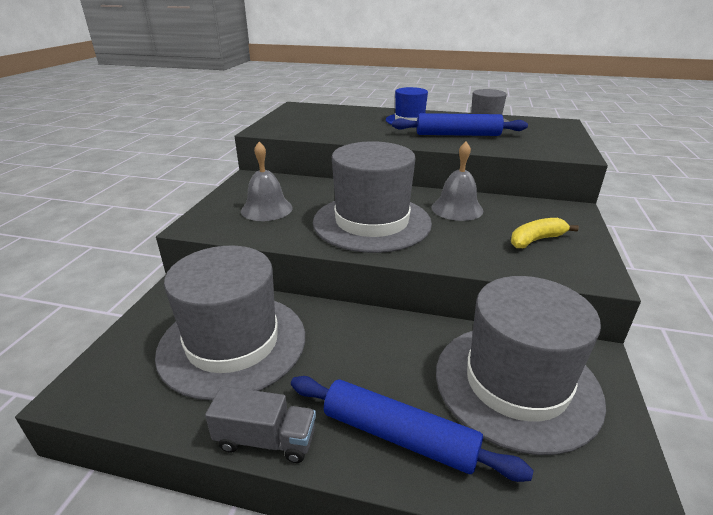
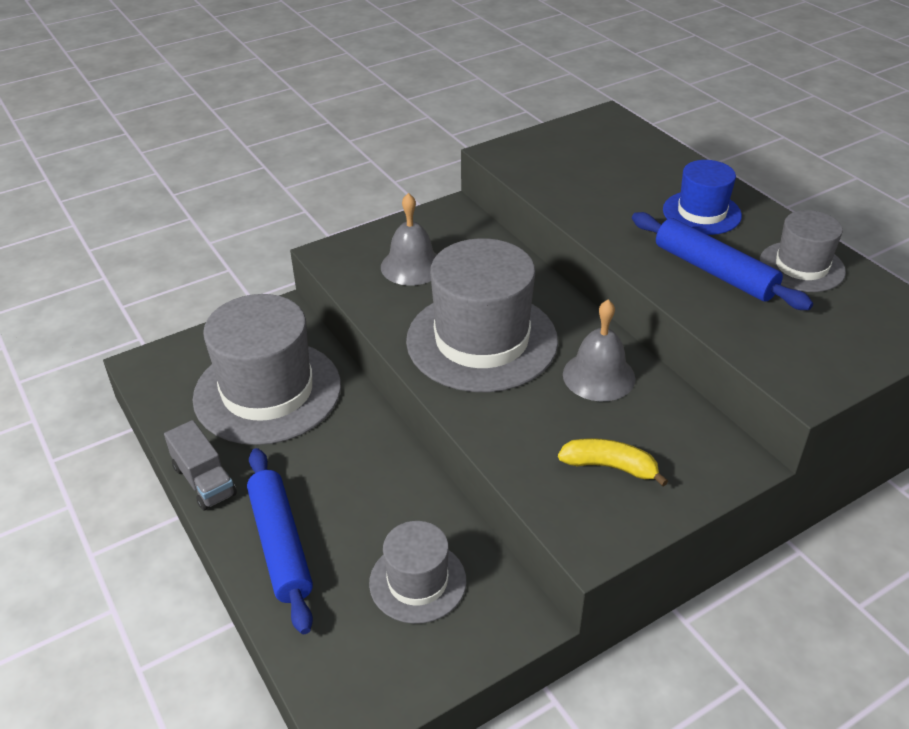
camera: 45 degrees right, 10 degrees up
(516, 383) = (417, 581): grey hat -> grey hat, size x0.55

